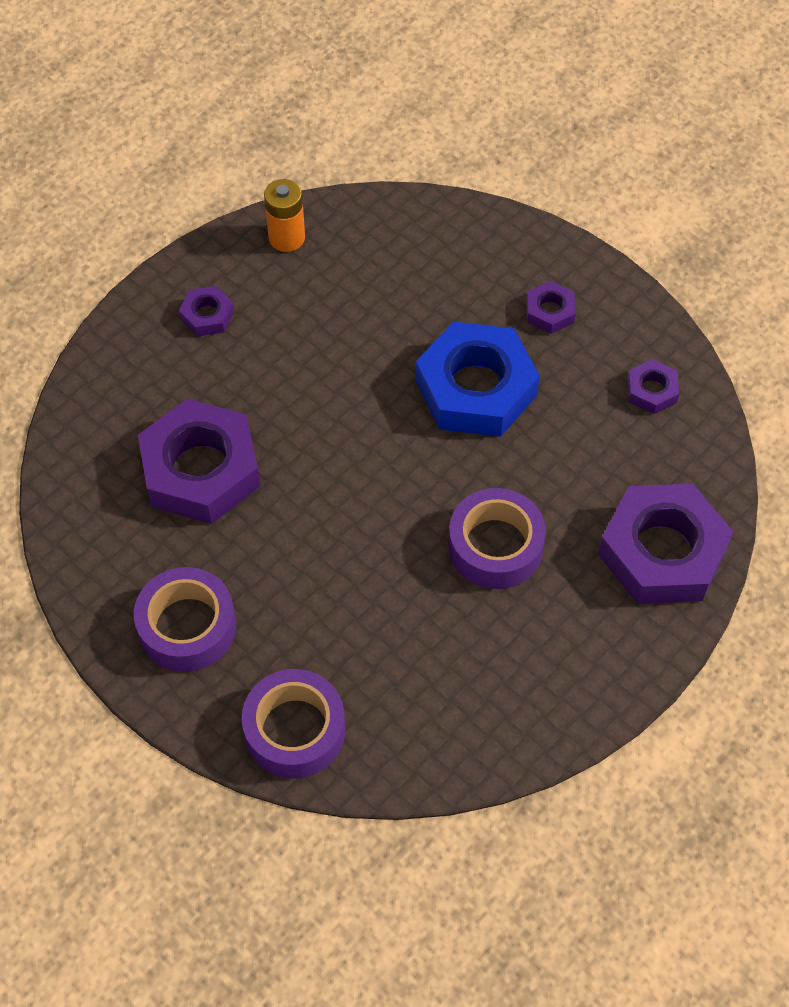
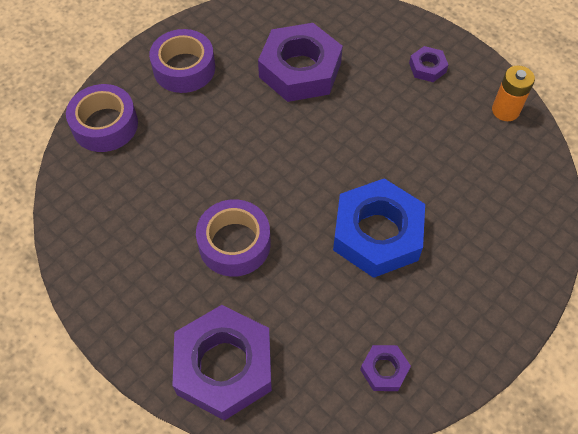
camera: 90 degrees right, 0 degrees up
(550, 311) = (460, 291): purple nut -> none

